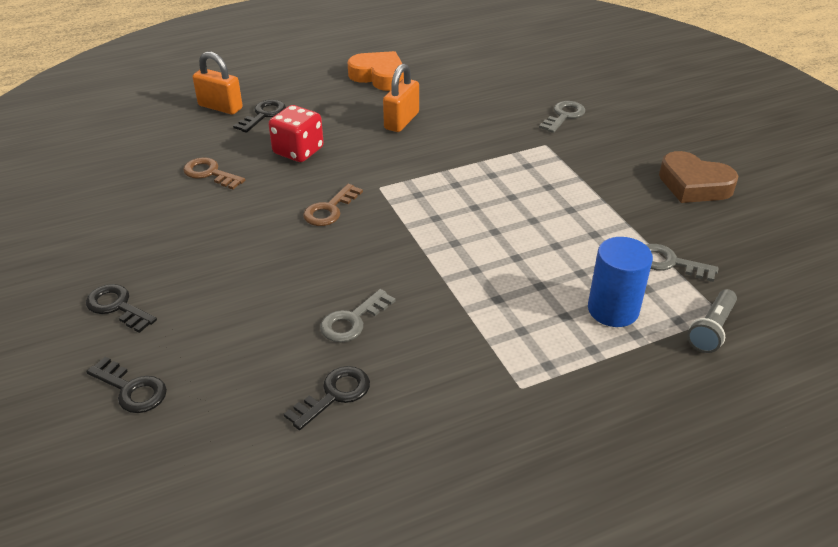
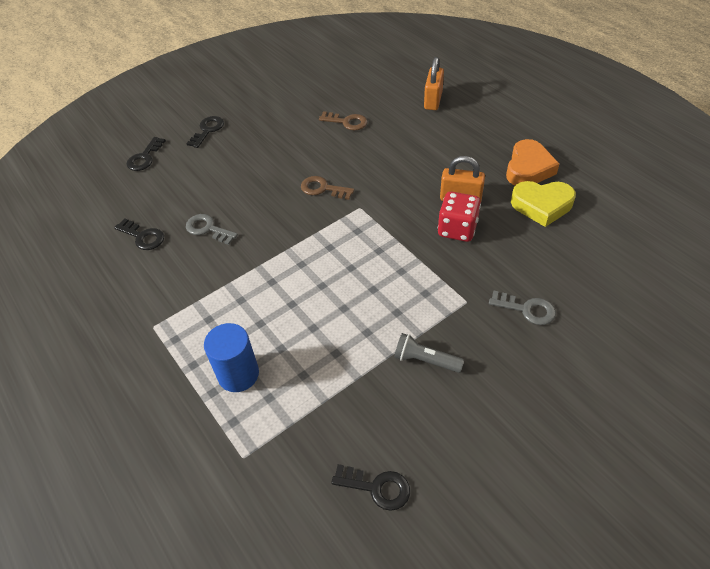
camera: 80 degrees right, 10 degrees up
(210, 173) = (347, 122): brown key -> brown key turned 90 degrees clockwise
(263, 115) = (432, 123): black key -> black key (377, 487)
(298, 151) = (391, 154): red dice -> red dice (457, 229)
(436, 81) = (541, 205): none -> yellow heart
(669, 263) = (307, 413): grey key -> none
(694, 185) = (441, 432): brown heart -> none
(711, 329) = (223, 448): grey flashlight -> grey flashlight (425, 360)

